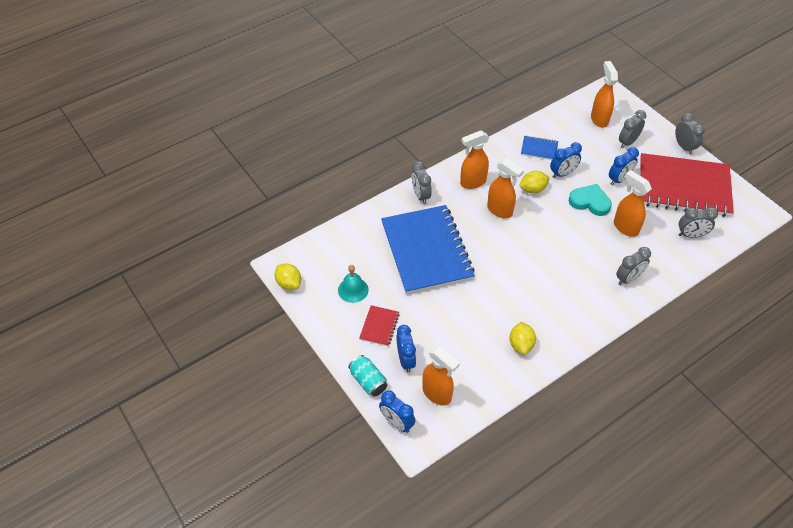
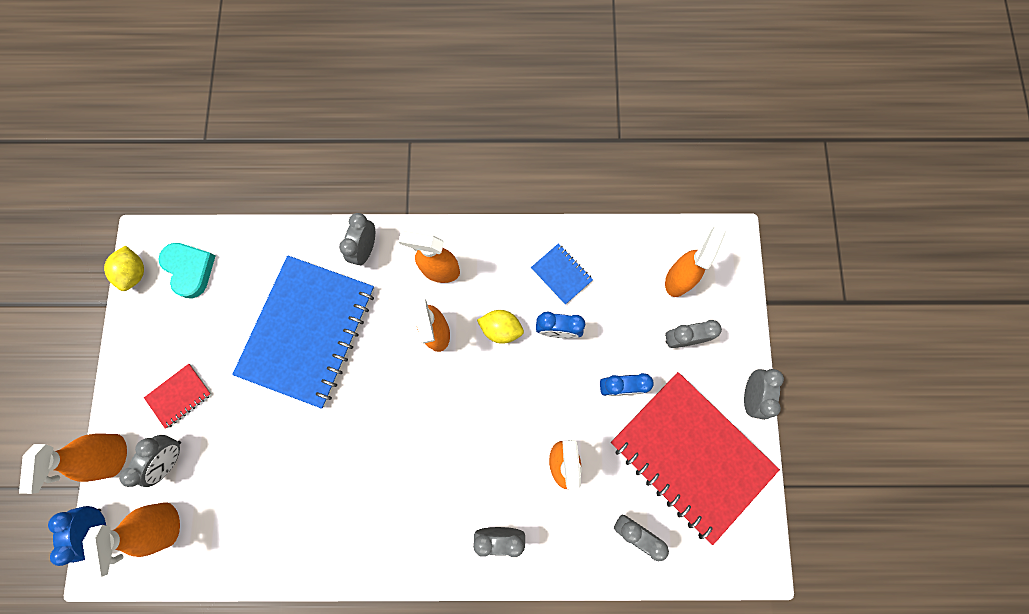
camera: 35 degrees right, 25 degrees up
(353, 290) = (191, 328): turquoise bell -> none
(368, 381) = (114, 456): turquoise can -> orange spray bottle
(406, 360) = (171, 458): blue clock -> grey clock
(521, 344) = (303, 530): yellow lemon -> none
(590, 202) = (553, 395): turquoise heart -> turquoise heart (190, 269)

